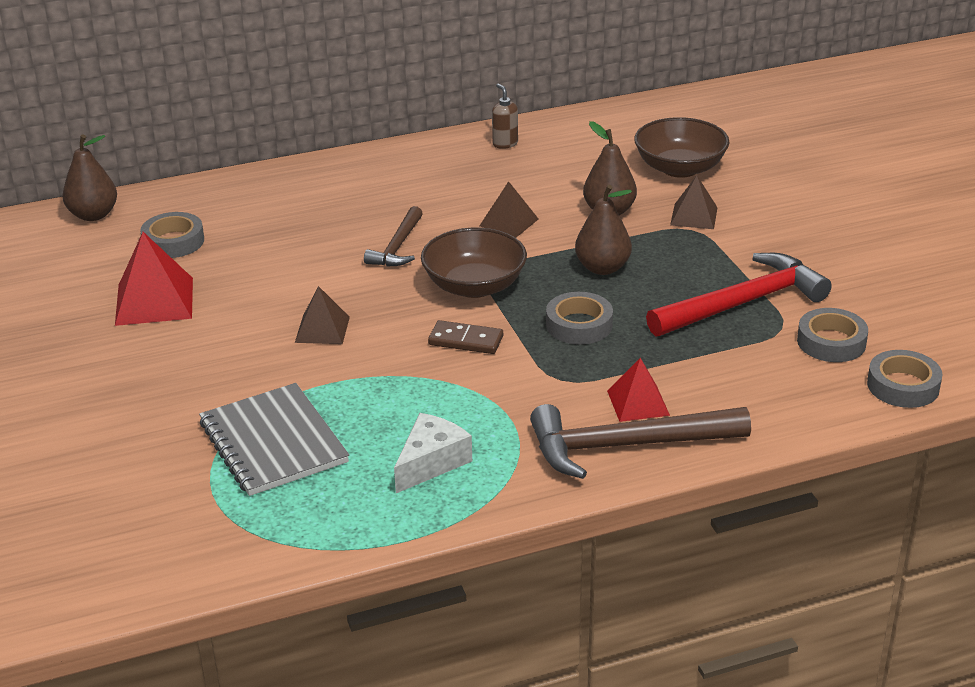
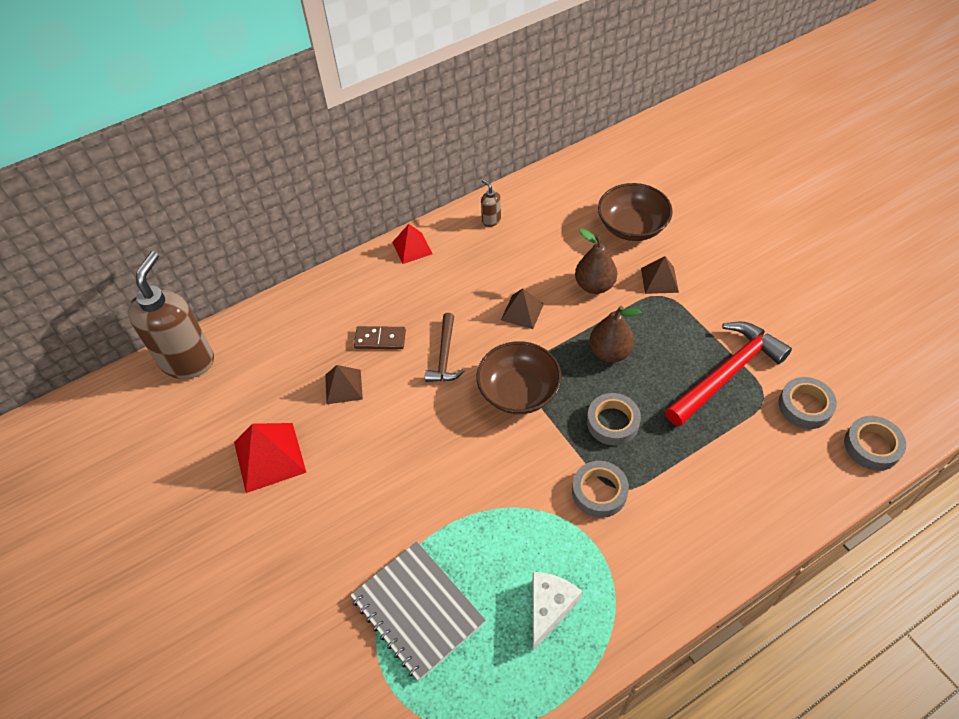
camera: 10 degrees left, 20 degrees up
(93, 215) = (188, 361): brown pear -> brown soap dispenser
(173, 241) = (263, 382): grey tape -> grey tape (599, 492)
(322, 329) = (415, 466): brown pyramid -> brown pyramid (343, 386)
(466, 340) = (531, 457): brown domino -> brown domino (380, 339)
(626, 446) = (692, 557): brown hammer -> none
(638, 403) = (685, 505): red pyramid -> red pyramid (412, 248)

